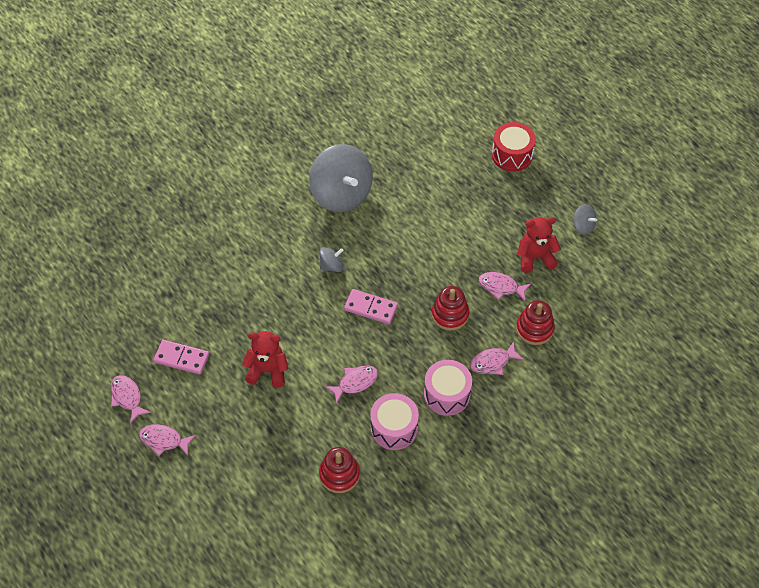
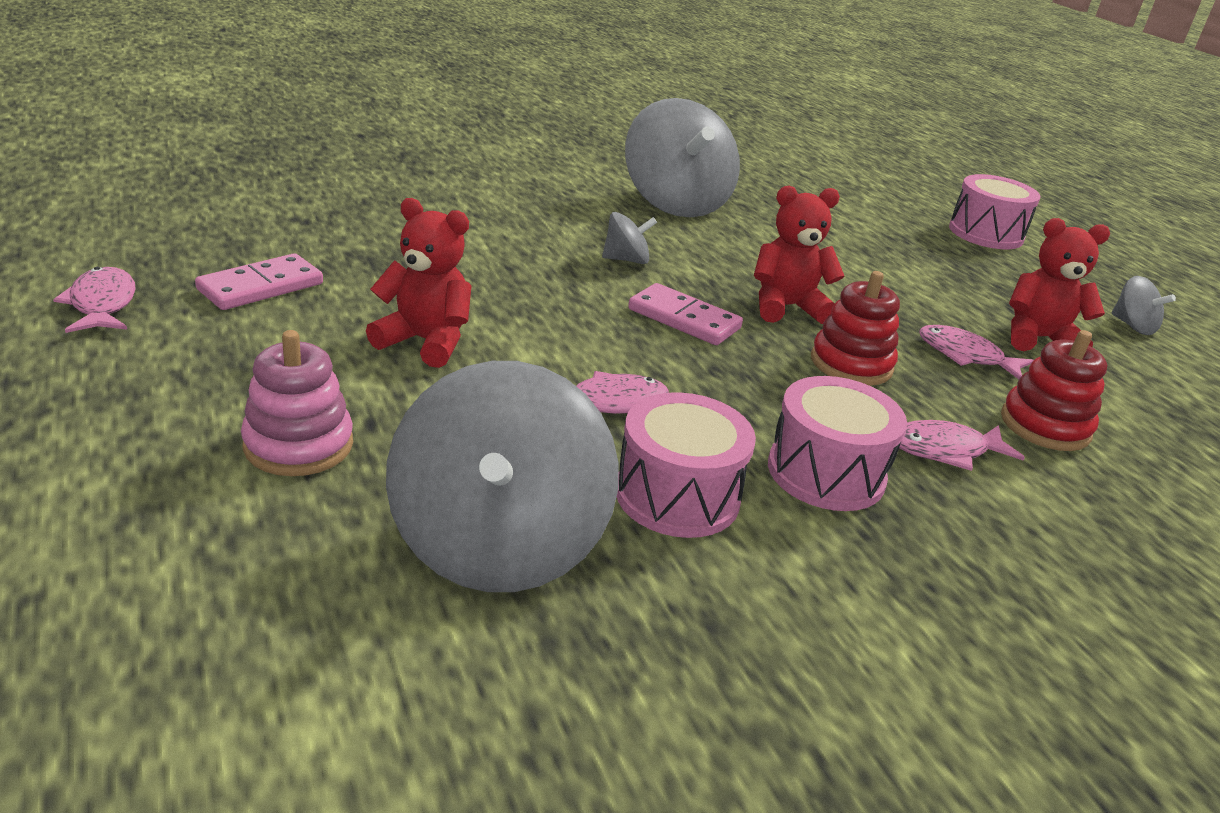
camera: 10 degrees right, 25 degrees down
(164, 440) = (114, 377): pink fish -> none
(181, 358) = (261, 287): pink domino -> pink domino turned 75 degrees counterclockwise
(251, 452) = (298, 445): none -> pink stacking toy
(339, 474) = (498, 543): red stacking toy -> grey spinning top
(415, 278) = (786, 307): none -> red teddy bear
(512, 155) = (985, 233): red drum -> pink drum

